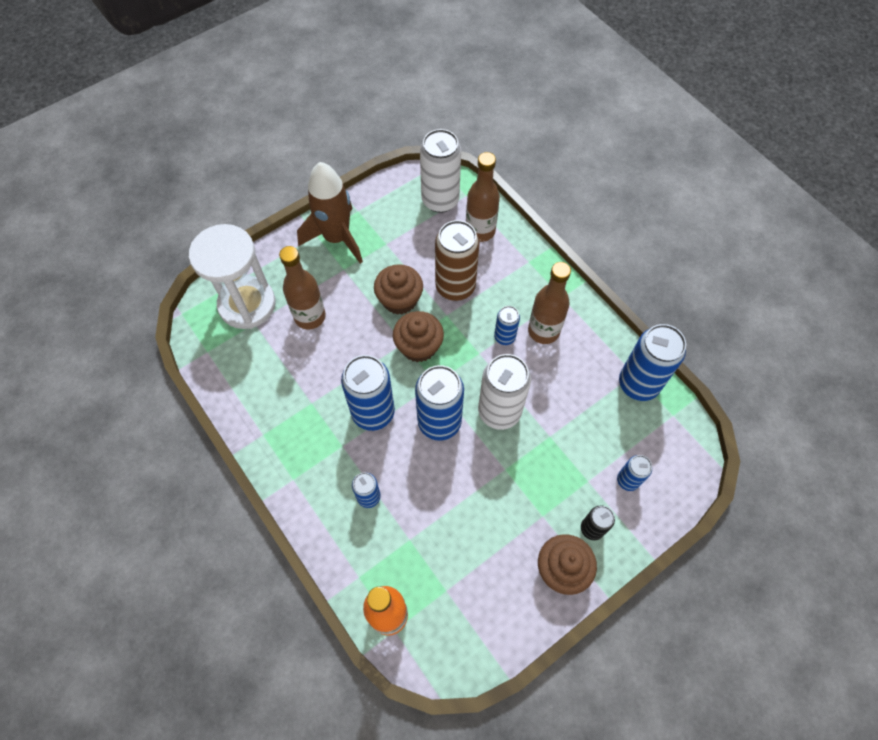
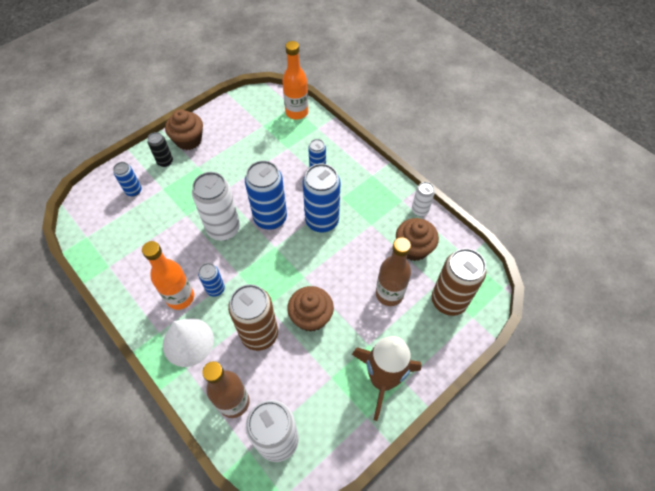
camera: 175 degrees right, 5 degrees down
(244, 417) = (419, 210): none -> white can
(247, 304) = (448, 301): white hourglass -> brown can
(418, 346) = (290, 275): brown cupcake -> brown cupcake (413, 248)
(529, 285) = (188, 342): none -> white cone
(543, 331) = (180, 297): brown bottle -> orange bottle
(638, 384) = (107, 258): blue can -> none

